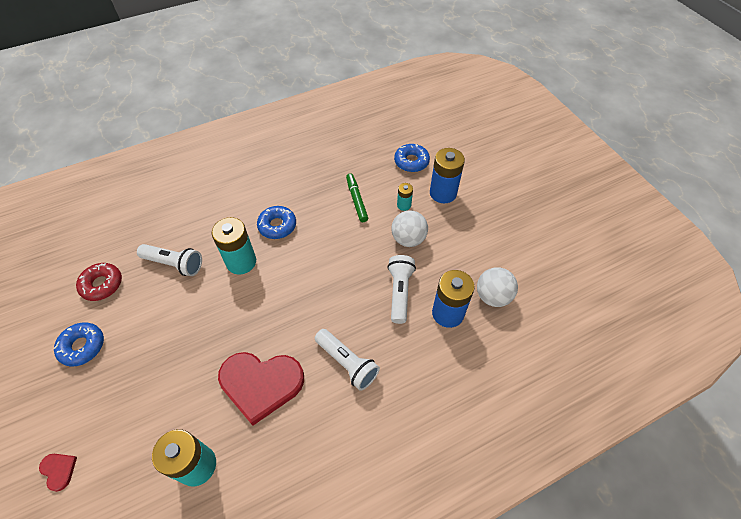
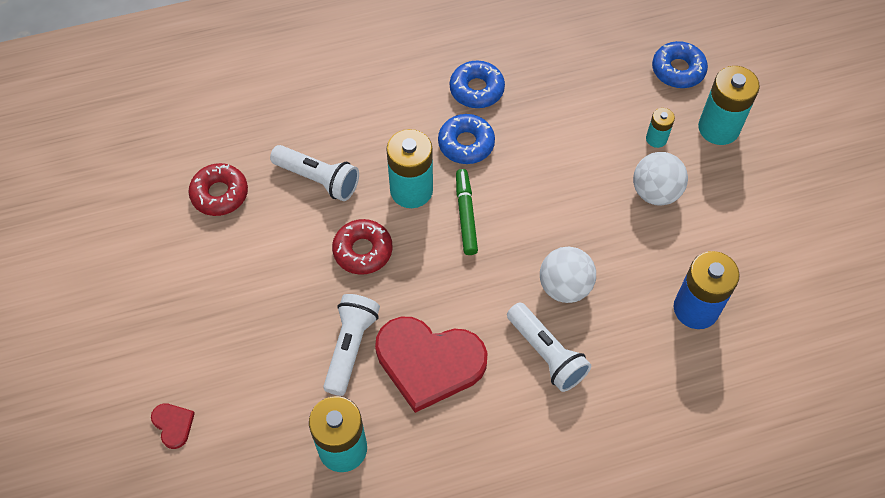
camera: 10 degrees right, 5 degrees up
(82, 346) = (196, 275): blue donut -> blue donut (476, 89)
(208, 309) = (363, 251): none -> red donut
(356, 200) = (586, 120): green marker -> green marker (466, 215)
(399, 292) = (631, 268): white flashlight -> white flashlight (350, 347)
(443, 193) = (718, 128): blue battery -> turquoise battery
(492, 296) = (765, 295): white ball -> white ball (564, 287)

